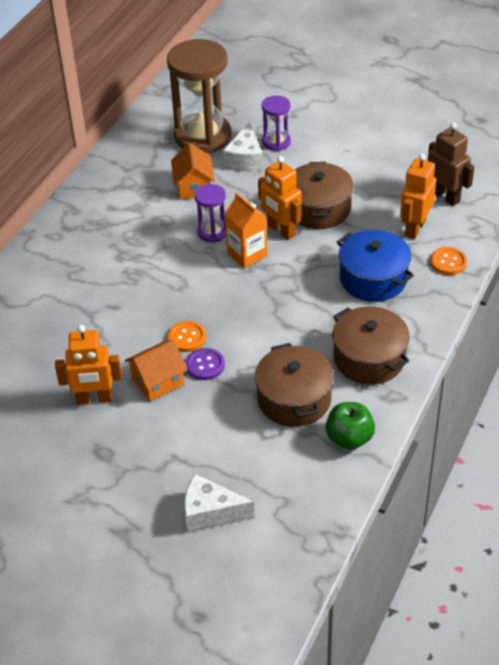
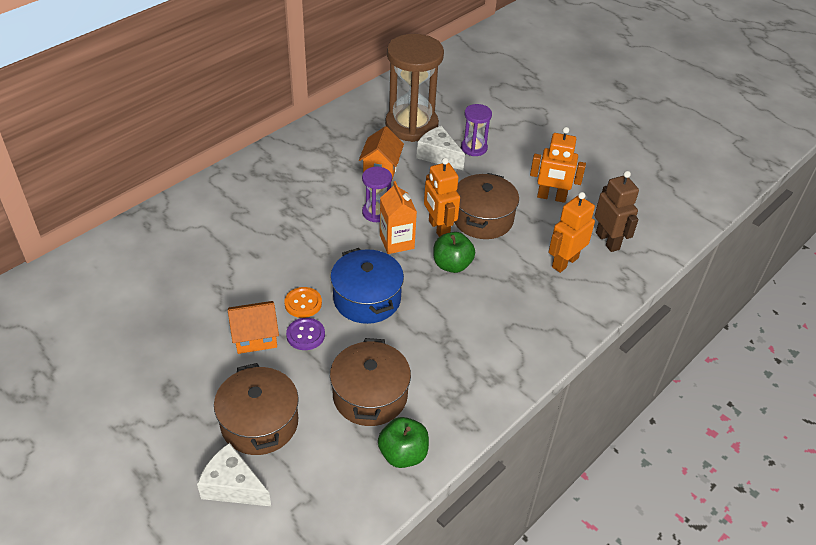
camera: 15 degrees right, 0 degrees up
(94, 399) = (190, 335): orange robot -> orange robot (551, 197)
(245, 159) = (438, 156): white cheese -> white cheese turned 105 degrees clockwise
(311, 261) = (452, 265): none -> green apple
(369, 358) = (461, 377): brown pot -> brown pot (259, 423)
(373, 279) = (502, 299): blue pot -> blue pot (367, 299)
(448, 262) = (582, 305): orange button -> none

